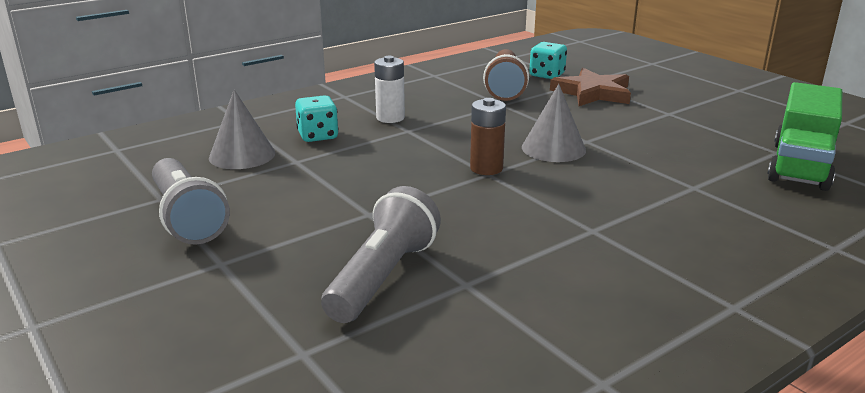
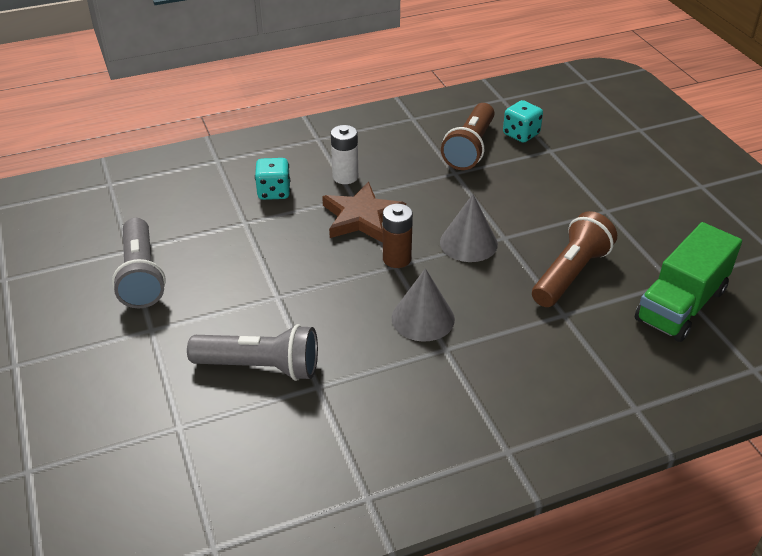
camera: 15 degrees right, 15 degrees up
(242, 155) = (204, 207): grey cone -> grey cone (423, 318)
(382, 277) = (260, 367): grey flashlight -> grey flashlight turned 60 degrees clockwise
(593, 93) = (550, 168): brown star -> brown star (362, 217)
(674, 158) = (570, 274): none -> brown flashlight

